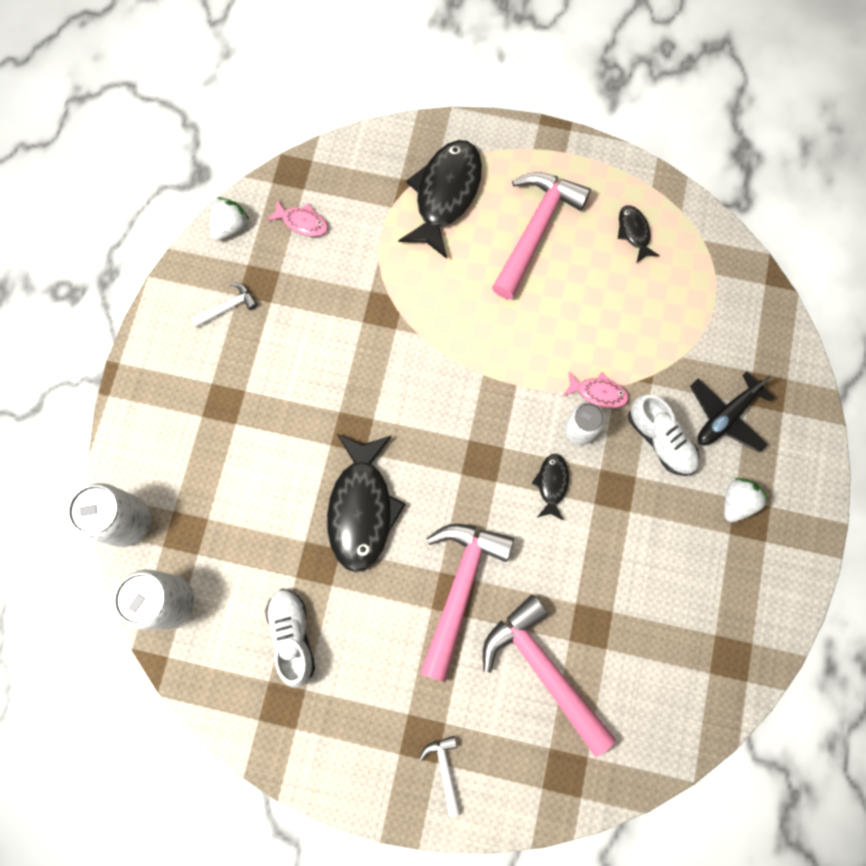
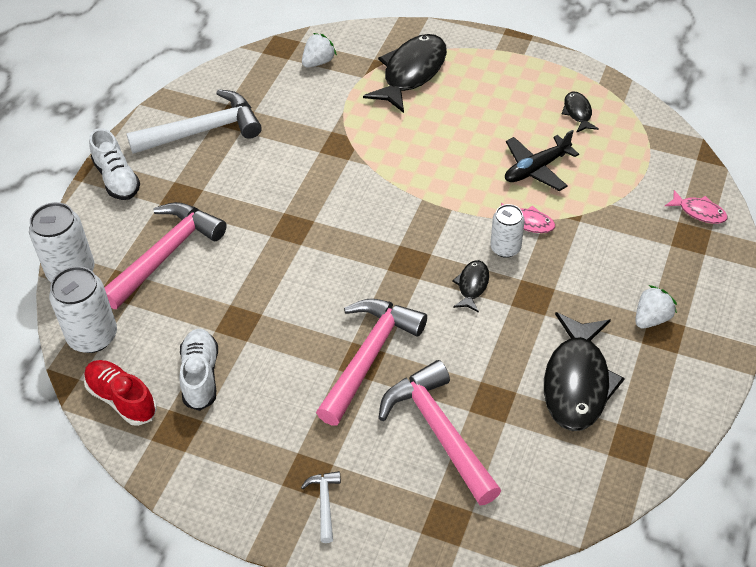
camera: 10 degrees right, 25 degrees down
(218, 676) = (122, 399): none -> red shoe
(228, 307) = (203, 130): white hammer -> white hammer, size x2.22
(230, 226) = (219, 77): white strawberry -> white strawberry (318, 62)
(302, 222) = (282, 80): pink fish -> pink fish (699, 212)
(361, 508) = (288, 285): black fish -> black fish (577, 382)
(535, 230) = (488, 103): pink hammer -> pink hammer (166, 254)
(660, 440) = (582, 263): white shoe -> white shoe (117, 179)
(726, 416) = (648, 251): black plane -> black plane (536, 168)

